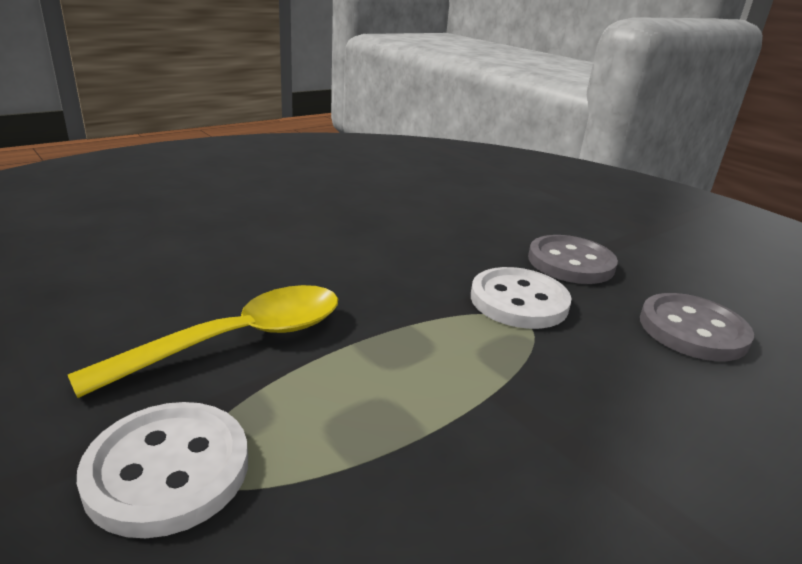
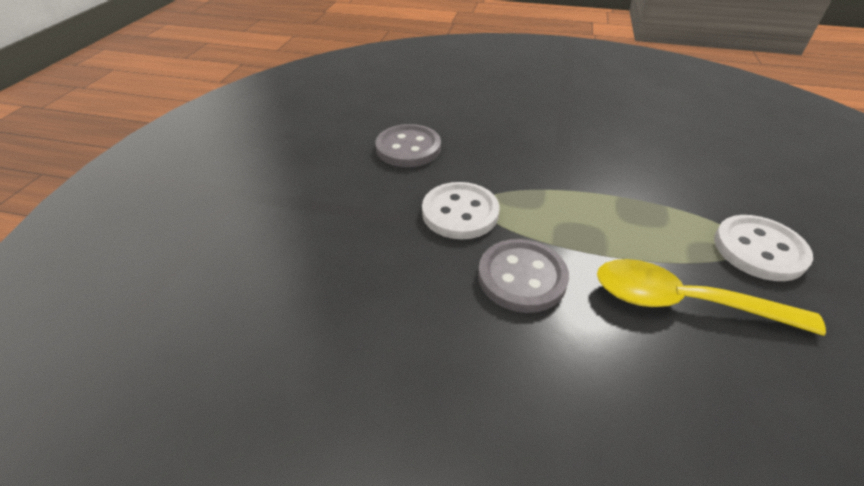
camera: 125 degrees left, 15 degrees up
(570, 262) = (365, 211): grey button -> grey button (522, 277)

